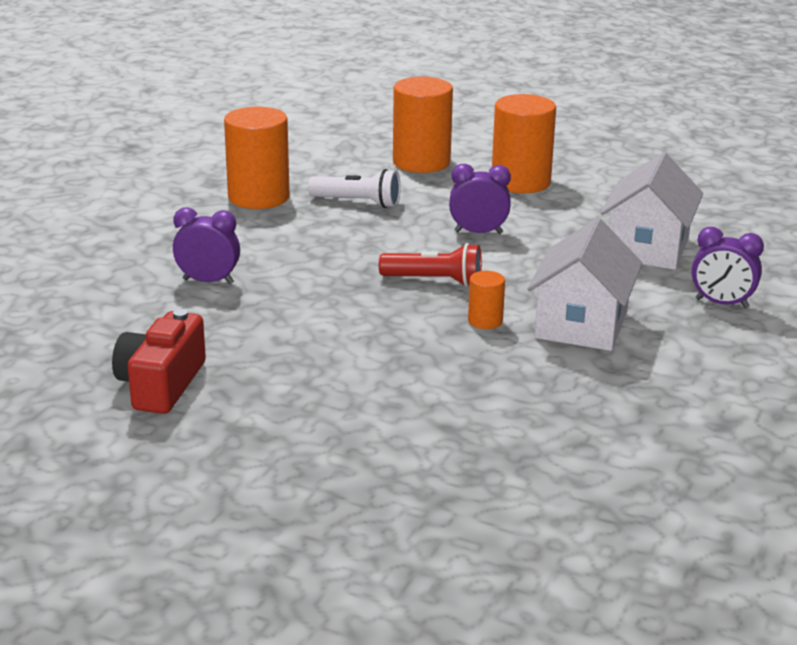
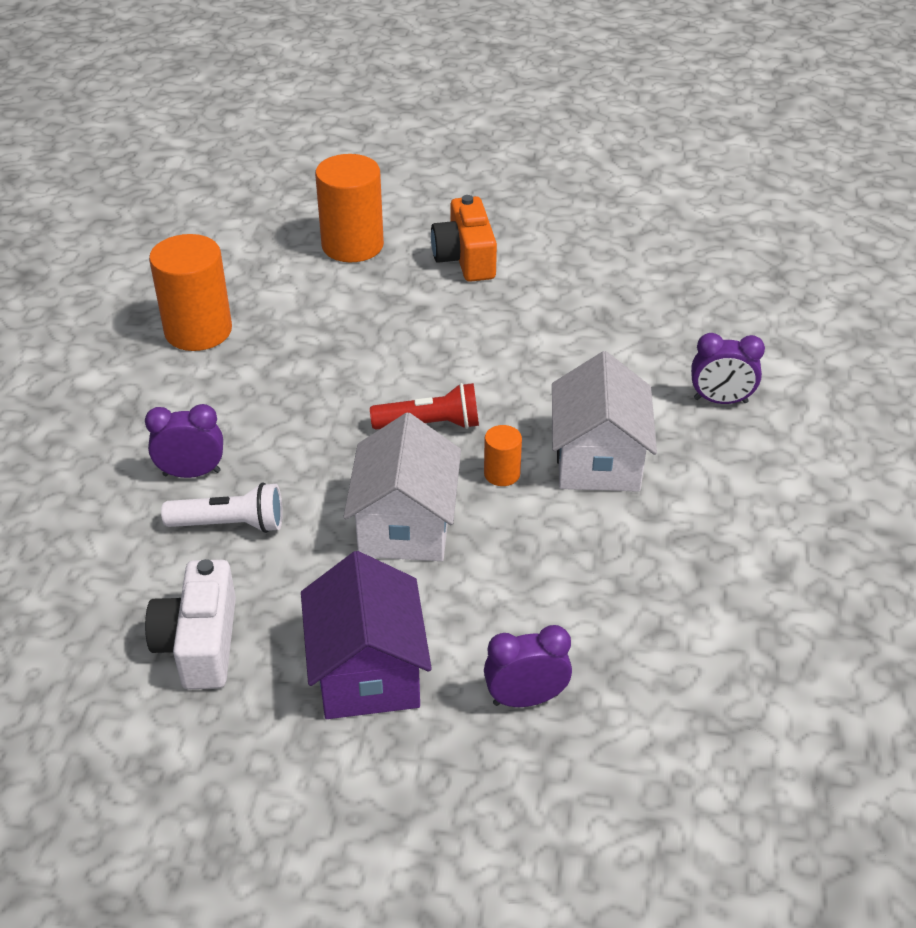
camera: 15 degrees left, 15 degrees up
(161, 384) = (199, 643): red camera -> white camera
(298, 426) = (367, 672): none -> purple house
(358, 202) = (308, 320): white flashlight -> white flashlight (230, 524)
(478, 232) = (449, 342): purple clock -> purple clock (526, 699)
(520, 182) = (465, 258): orange cylinder -> orange camera
(647, 248) = (624, 334): white house -> white house (405, 525)

